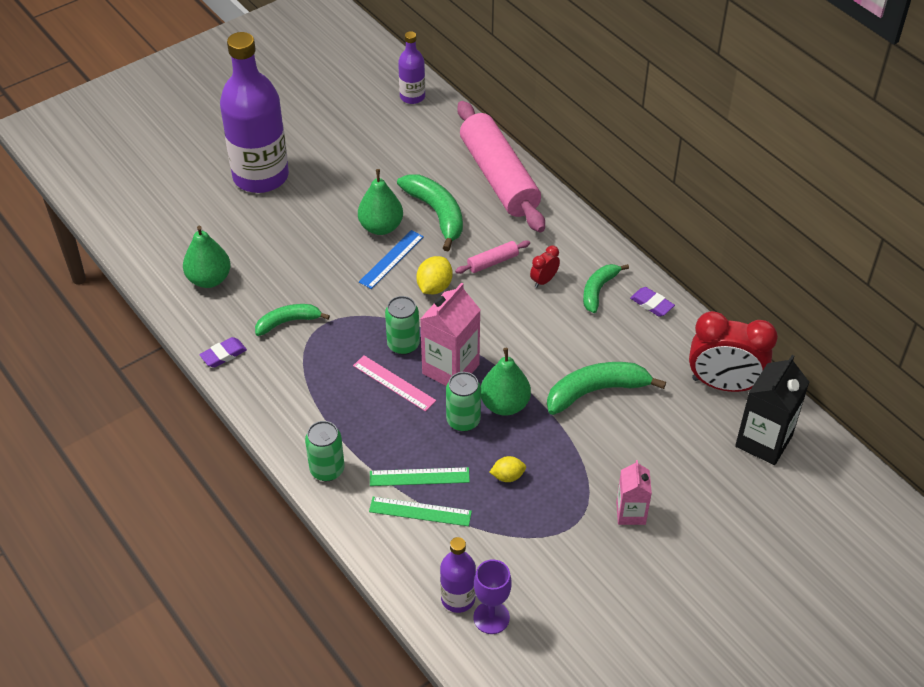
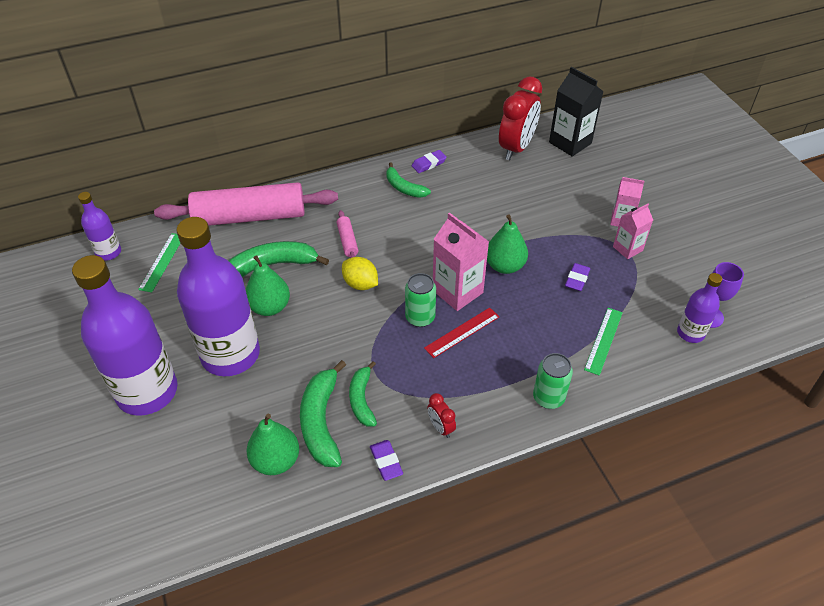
camera: 75 degrees left, 0 degrees up
(315, 216) = (230, 354): none -> purple bottle
(391, 259) = (314, 307): blue ruler -> none
(394, 383) = (462, 332): pink ruler -> red ruler
(419, 477) = (568, 334): green ruler -> green ruler (162, 262)
(463, 420) = (515, 294): green can -> none
(507, 476) = (577, 279): yellow lemon -> purple eraser
(544, 280) = (381, 215): red clock -> red clock (440, 427)
(579, 523) = (627, 248): none -> pink carton
(596, 391) = (505, 212): green banana -> green banana (321, 421)

